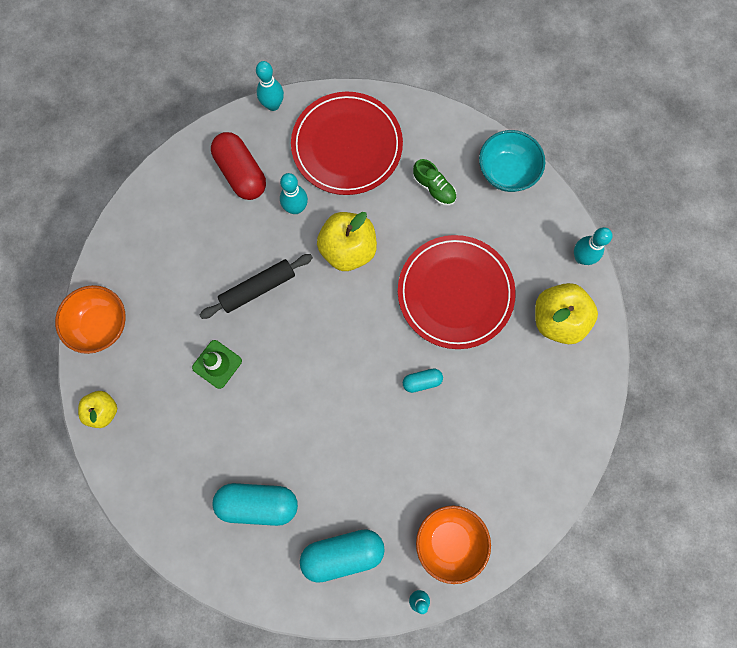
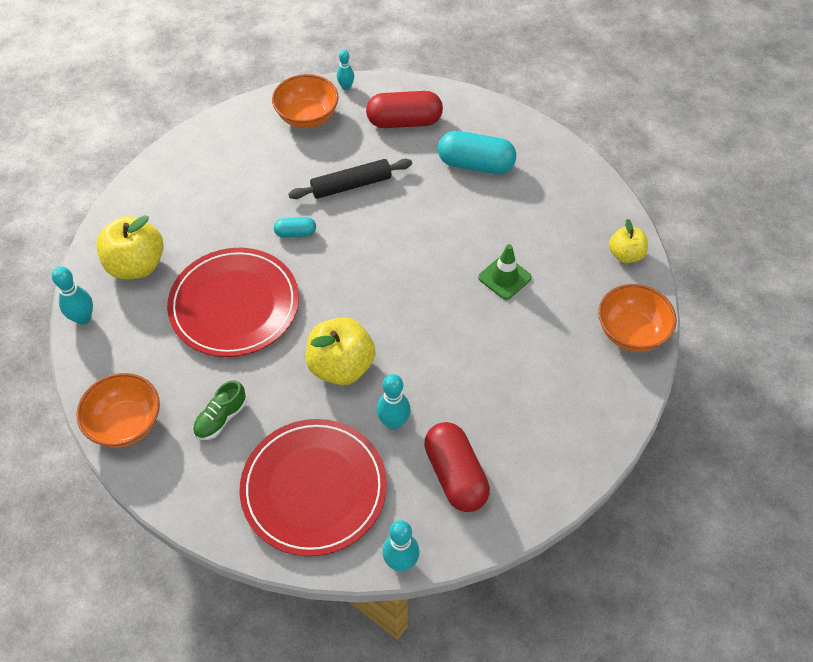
camera: 170 degrees left, 20 degrees down
(258, 288) = (451, 342): black rolling pin -> black rolling pin (351, 185)
(342, 553) = (404, 122): turquoise capsule -> red capsule
(434, 188) = (221, 418): green shoe -> green shoe turned 105 degrees counterclockwise
(506, 171) = (126, 423): turquoise bowl -> orange bowl

